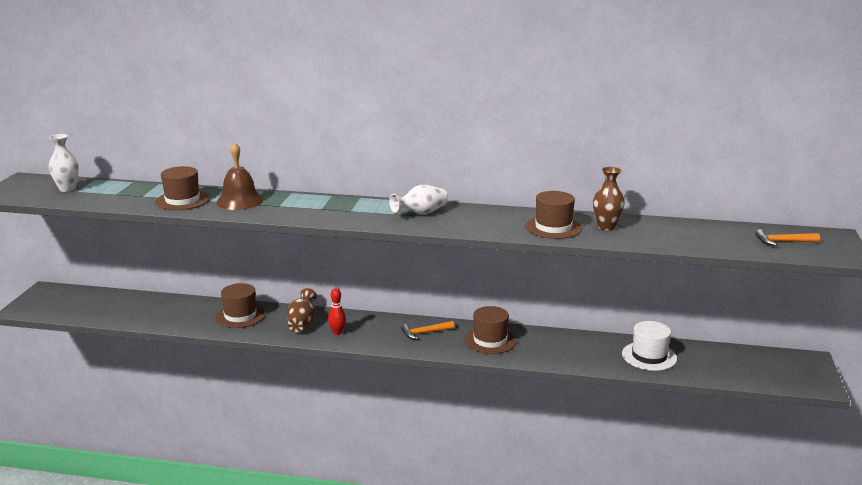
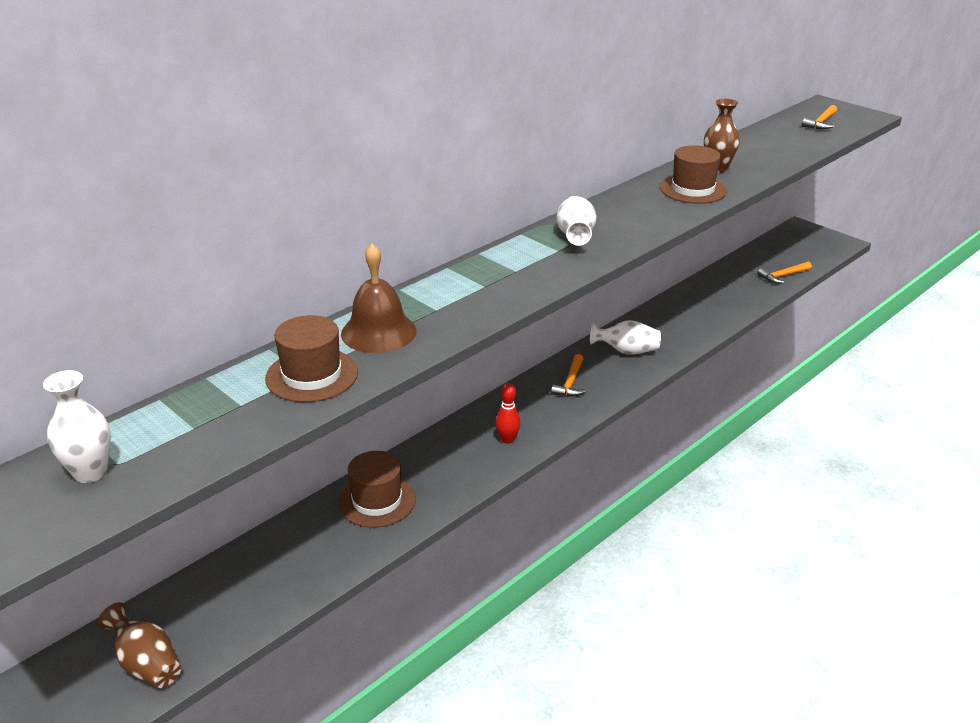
camera: 55 degrees left, 10 degrees up
(302, 323) = (455, 457): brown vase -> brown vase (146, 664)
(490, 340) = (626, 351): brown hat -> white vase
(649, 356) = (734, 287): white hat -> none
(704, 372) = (783, 276): none -> orange hammer

